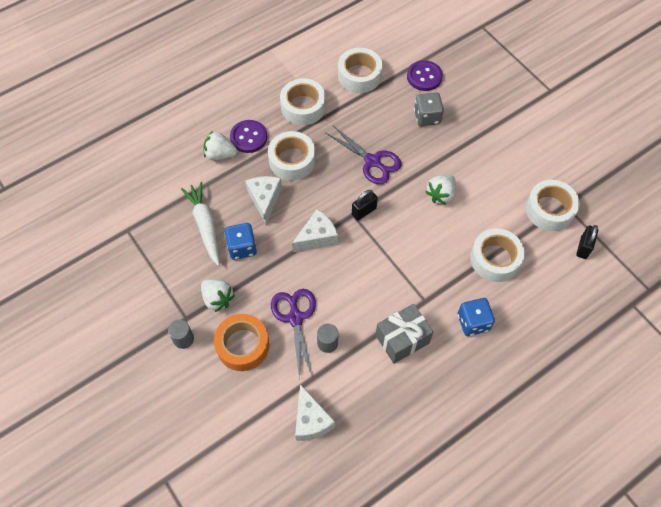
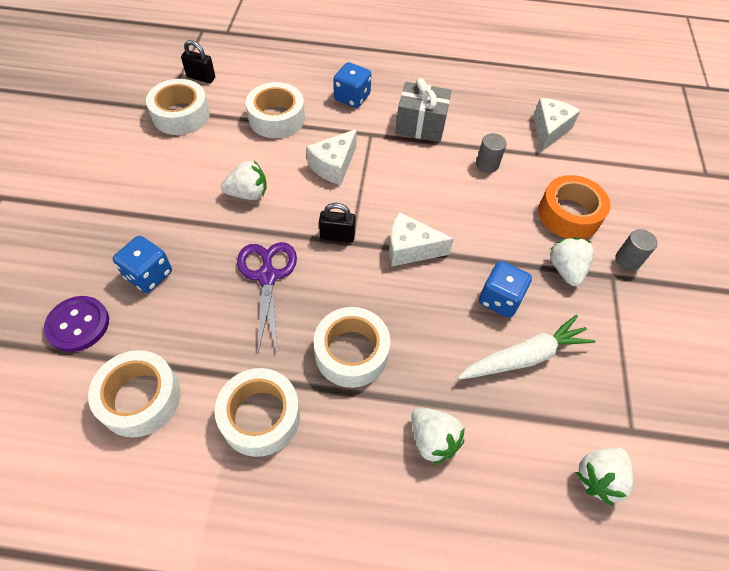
camera: 140 degrees left, 5 degrees down
(133, 196) = (598, 477): none -> white strawberry
(205, 225) = (524, 357): white carrot -> white carrot turned 135 degrees counterclockwise
(248, 137) = (373, 433): purple button -> none
(265, 200) = (428, 331): white cheese -> white cheese (334, 166)
(295, 318) = (499, 200): purple scissors -> none
(427, 117) = (149, 275): grey dice -> blue dice
(583, 247) = (201, 77): black padlock -> black padlock turned 45 degrees clockwise

